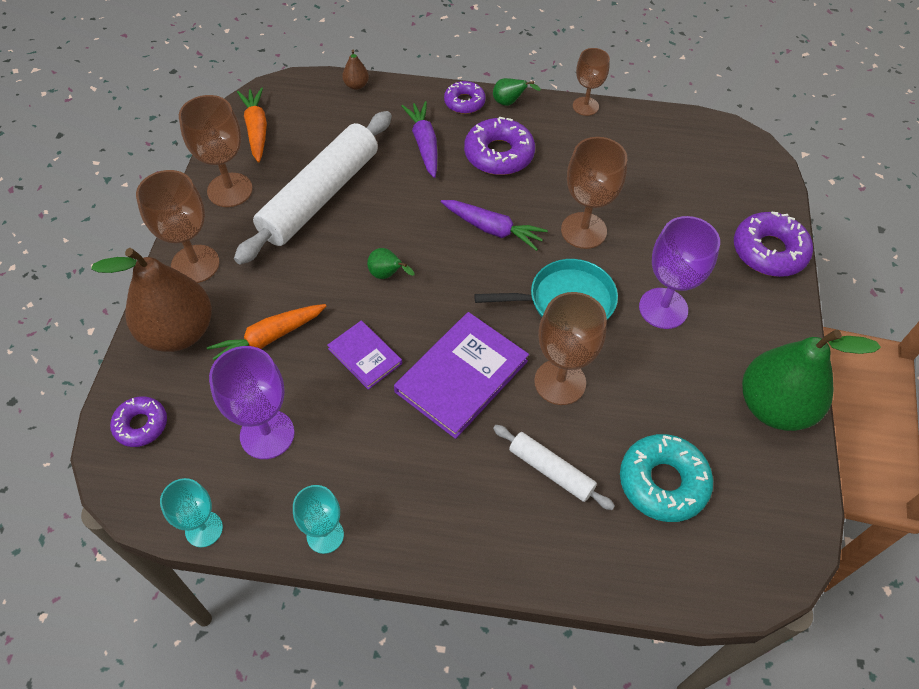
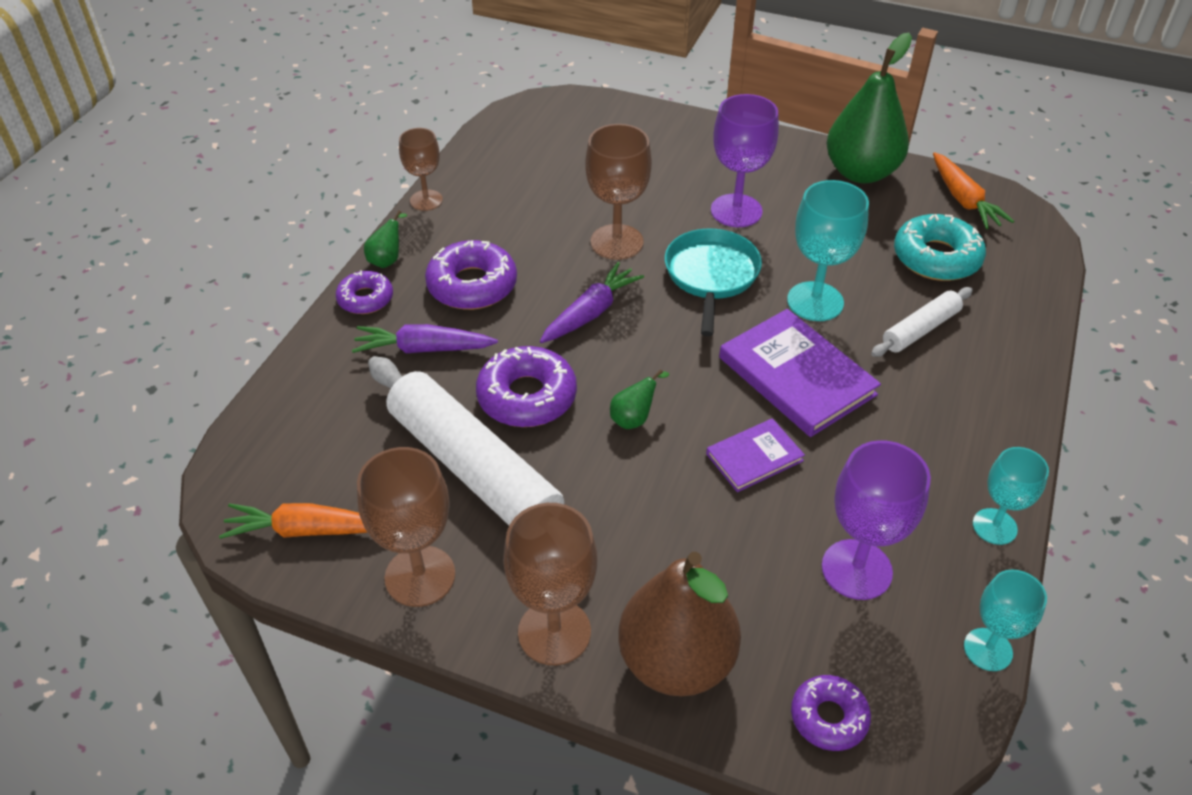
camera: 75 degrees left, 10 degrees down
(268, 338) = (709, 553): orange carrot -> orange carrot (964, 200)
(356, 85) = (272, 401): brown pear -> none
(560, 382) = (815, 301): brown goblet -> turquoise goblet
(769, 251) = (683, 129): purple donut -> purple donut (527, 396)

